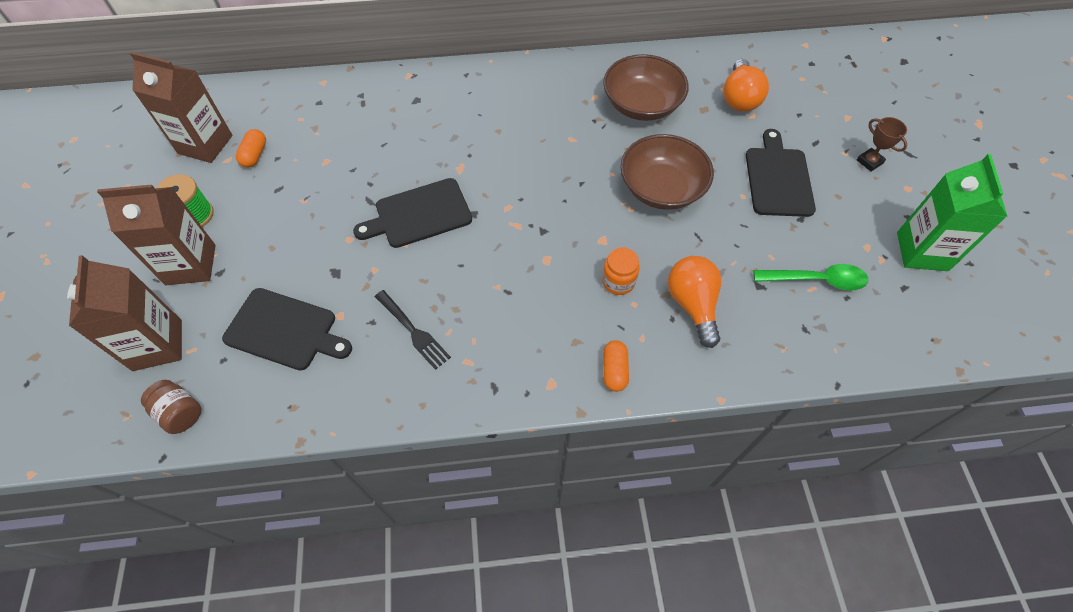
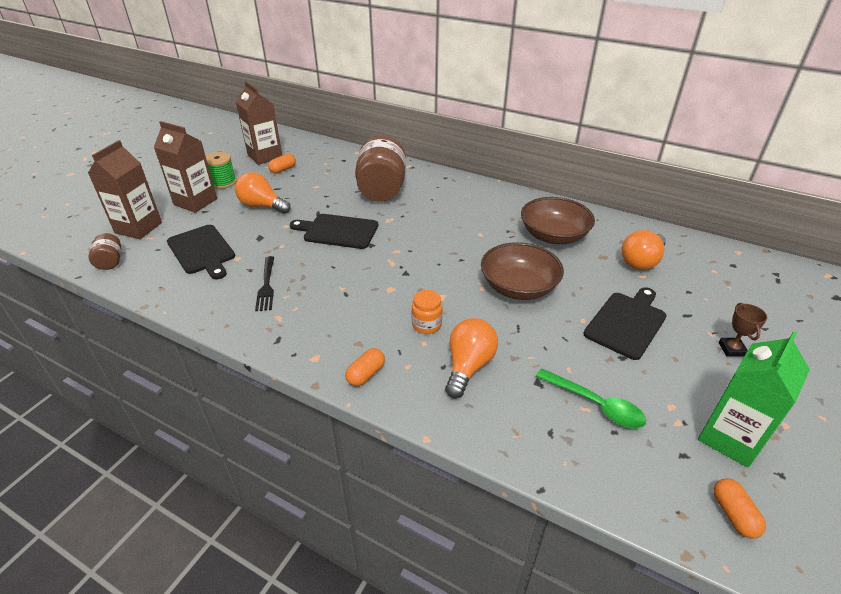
camera: 35 degrees right, 20 degrees down
(288, 225) = (262, 206): none -> orange light bulb
(411, 128) = (381, 190): none -> brown jar
(964, 317) = (733, 514): none -> orange capsule

